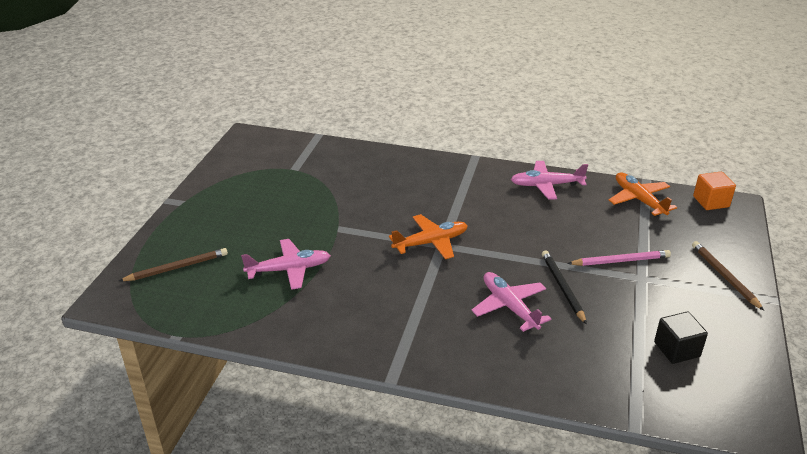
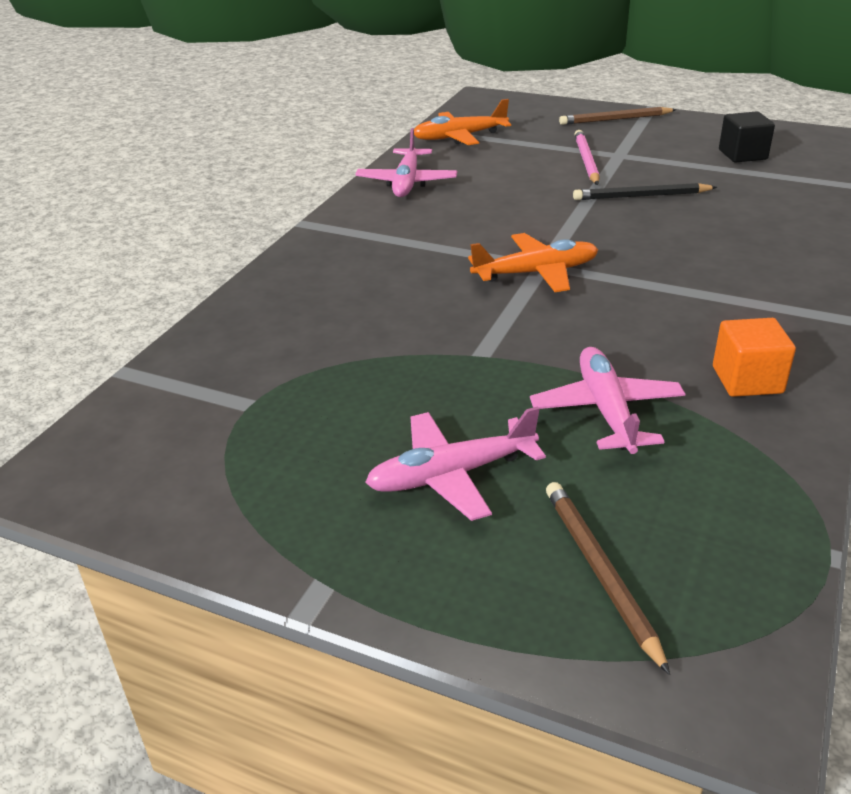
camera: 80 degrees left, 0 degrees up
(431, 243) = (536, 273): orange plane -> orange plane turned 90 degrees clockwise
(509, 307) = (684, 230): pink plane -> pink plane (452, 475)
(711, 202) = (474, 106): orange cube -> orange cube (747, 380)

